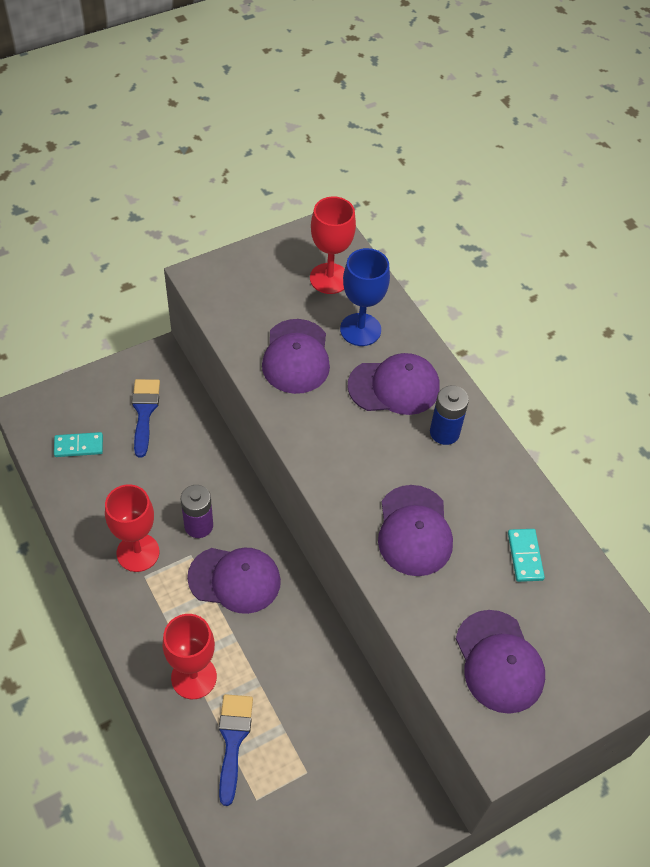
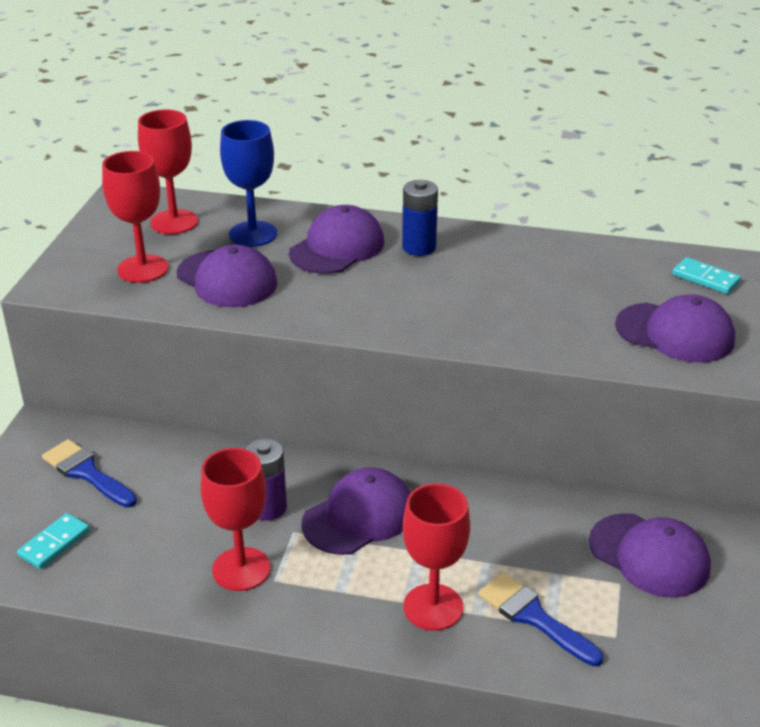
camera: 45 degrees left, 20 degrees down
(262, 306) = (143, 269): none -> red goblet
(414, 531) = (495, 310): purple cap -> purple cap (649, 555)
(525, 556) = (589, 271): turquoise domino -> turquoise domino (705, 278)

